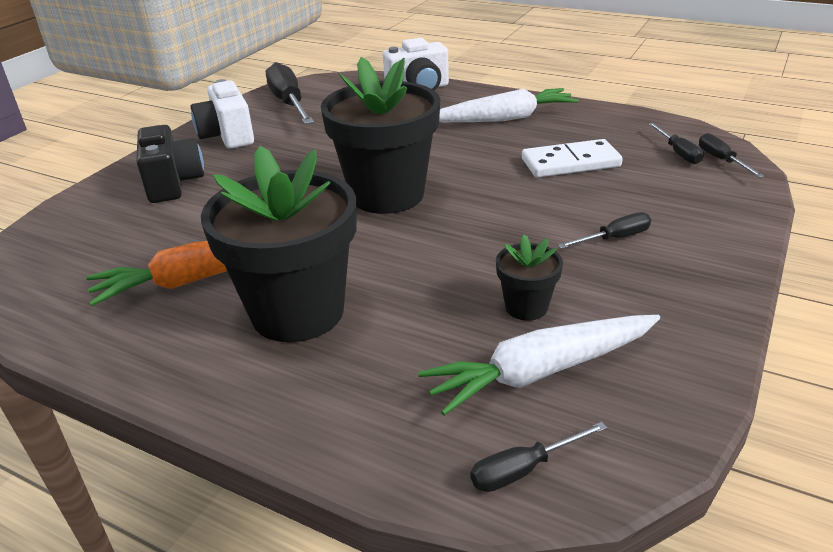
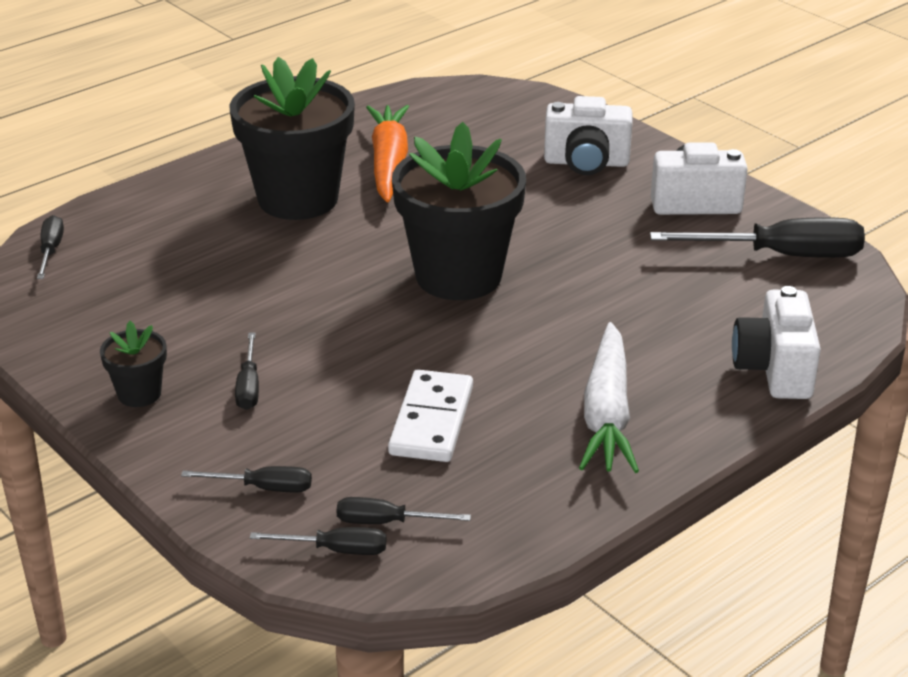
camera: 110 degrees right, 0 degrees up
(173, 183) = (586, 163): black camera -> white camera
(526, 307) = (199, 301): black flower pot -> black flower pot (139, 394)
(541, 371) = (121, 284): white carrot -> none
(707, 197) = (263, 488): none -> black screwdriver

